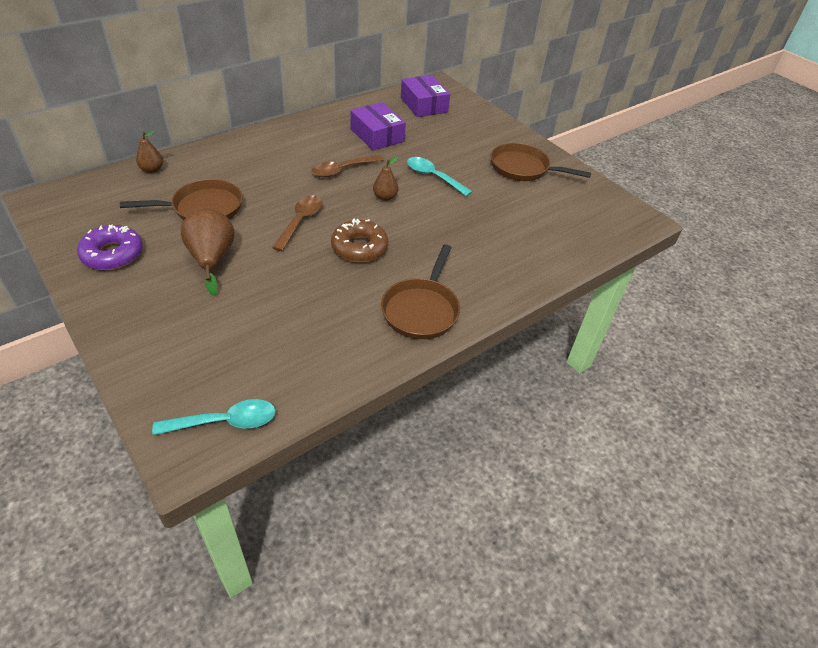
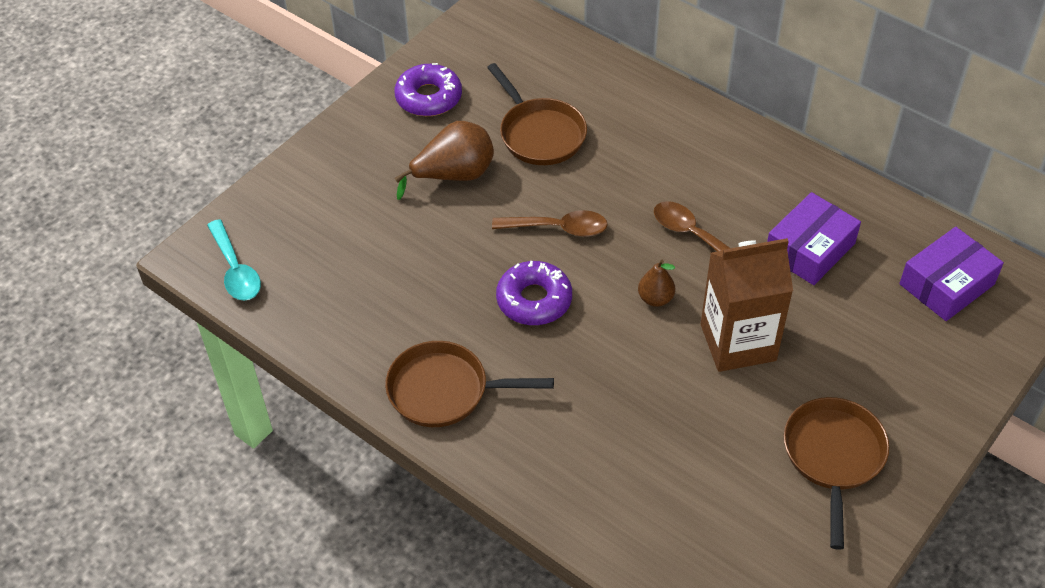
camera: 80 degrees right, 5 degrees up
(152, 170) = (589, 63): brown pear -> none
(359, 247) = (534, 300): brown donut -> purple donut
(433, 177) = (738, 342): turquoise spoon -> brown carton

